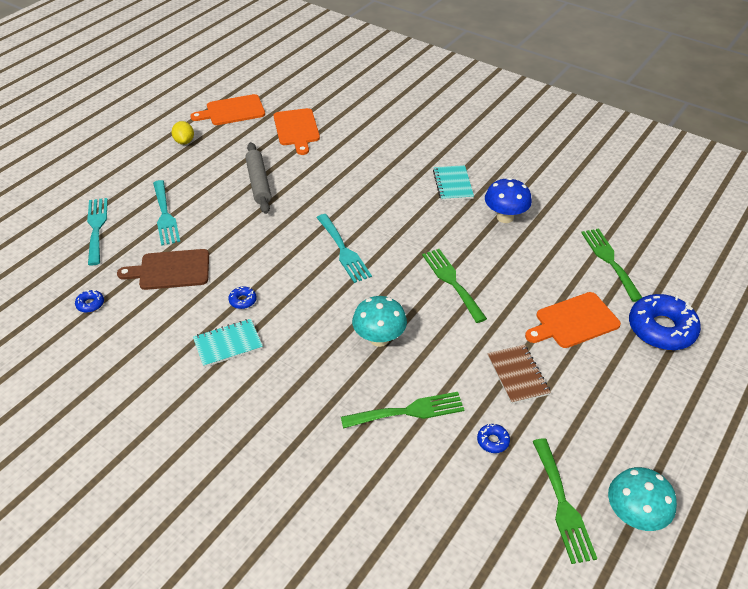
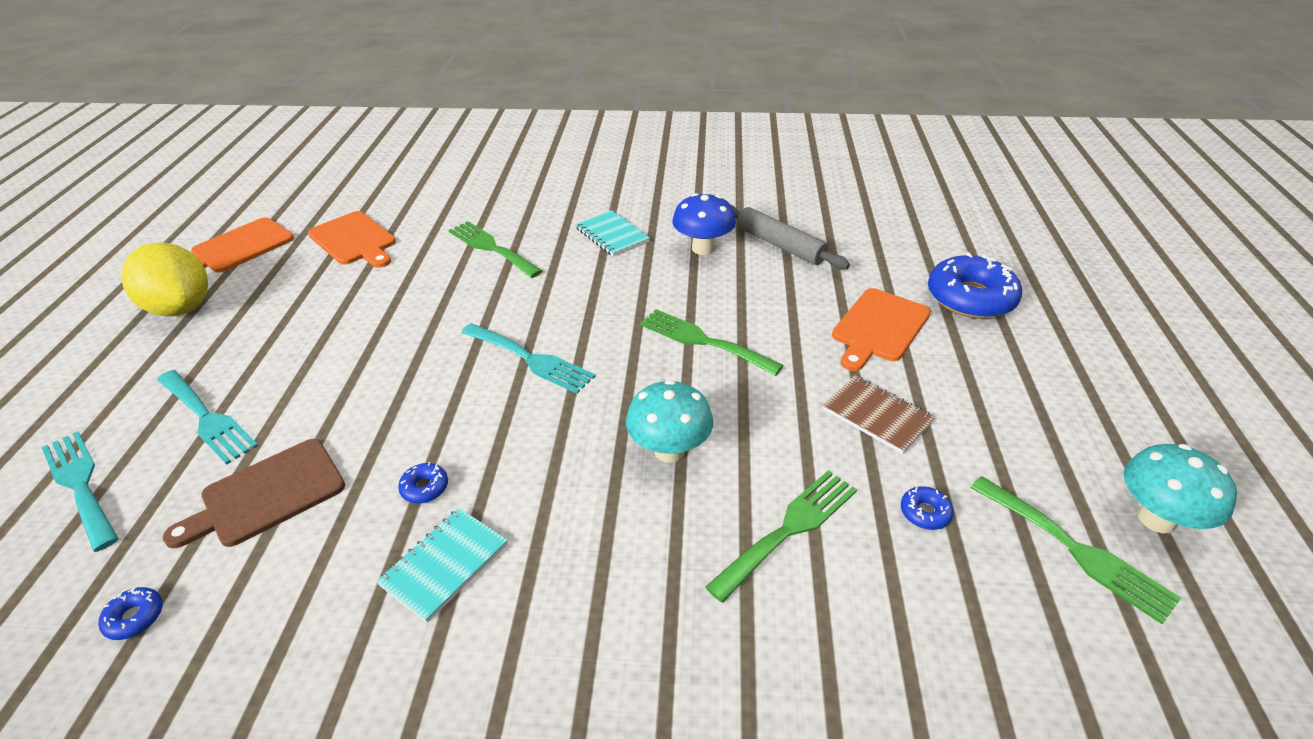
camera: 30 degrees left, 5 degrees down
(184, 141) = (181, 308): yellow lemon -> yellow lemon, size x1.98
(259, 183) = (341, 321): grey rolling pin -> grey rolling pin (780, 245)
(609, 260) = (854, 251): green fork -> green fork (491, 248)

